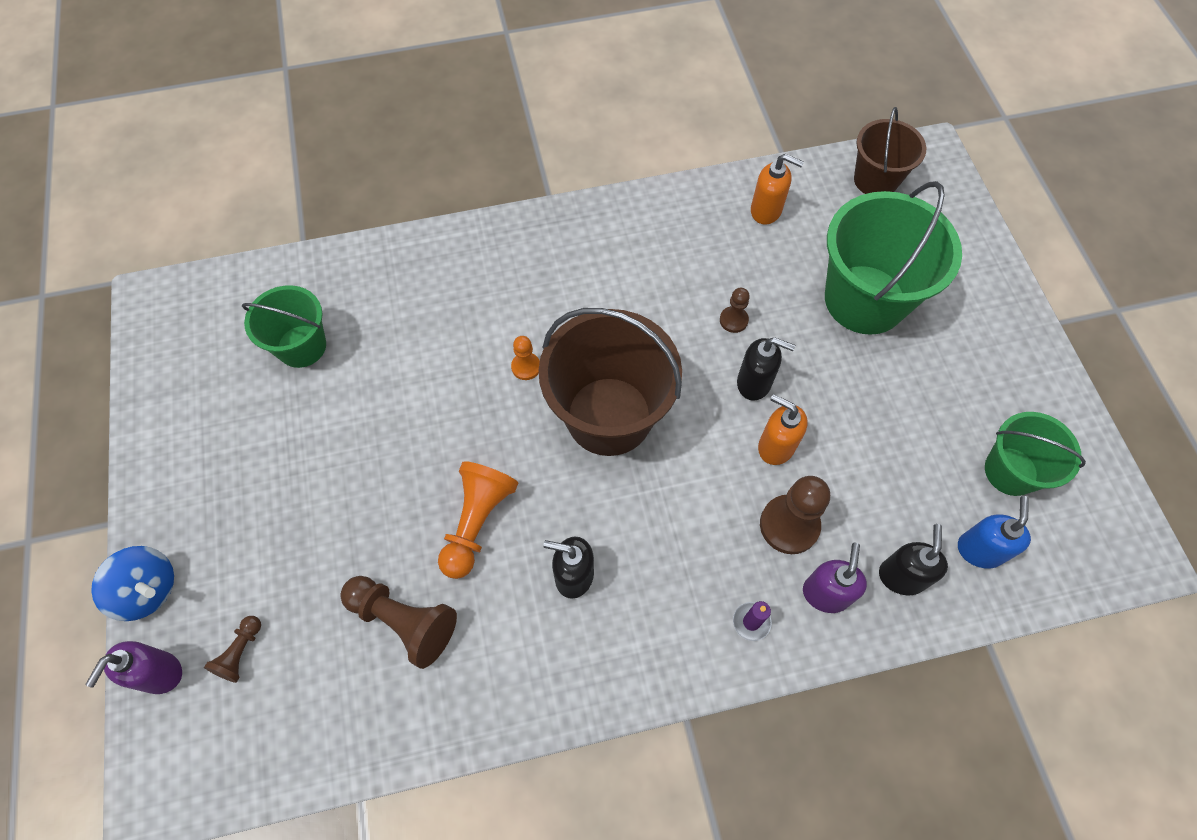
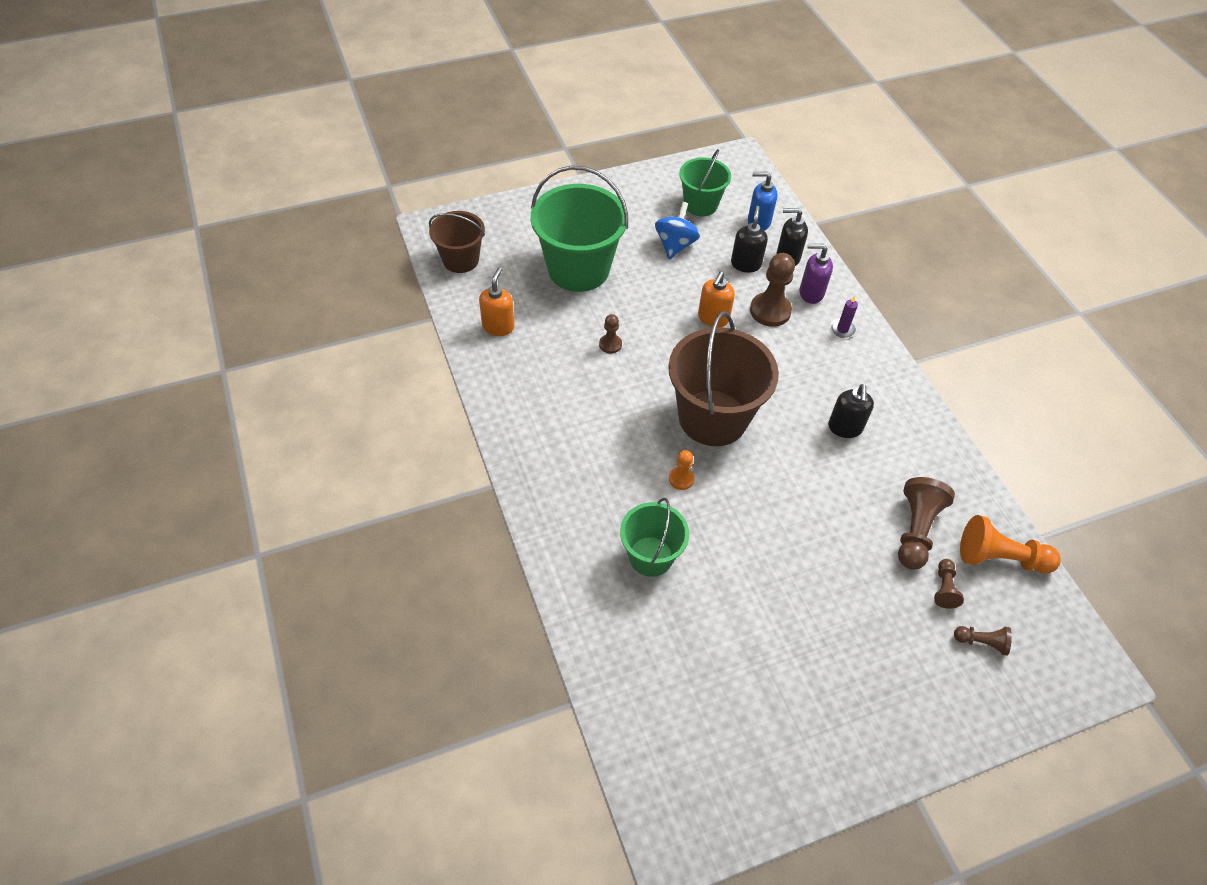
camera: 100 degrees left, 10 degrees down
(148, 590) = (962, 735): blue spinning top -> blue spinning top (675, 245)
(159, 673) = (1020, 701): purple soap dispenser -> none
(302, 346) = (697, 668): green bucket -> green bucket (650, 556)
(319, 631) = (944, 588): none -> brown pawn
(477, 522) = (825, 494): orange pawn -> orange pawn (999, 558)
(754, 383) = (664, 331): black soap dispenser -> black soap dispenser (745, 264)

